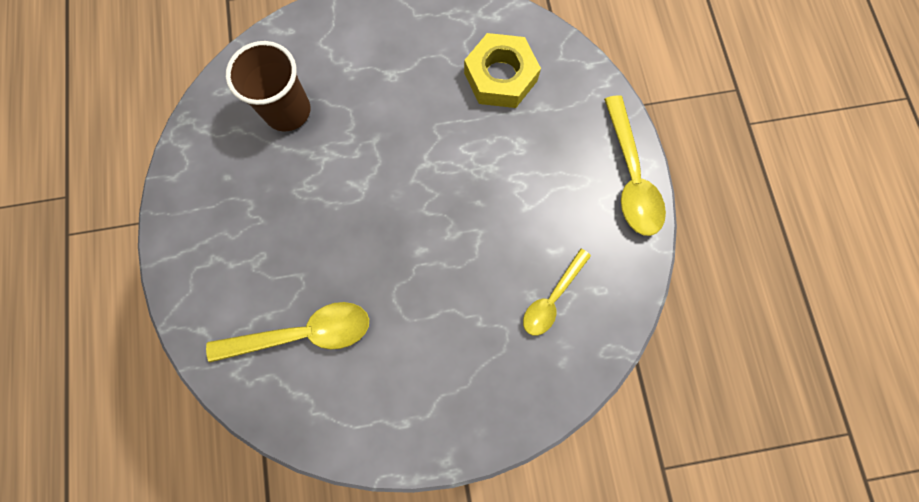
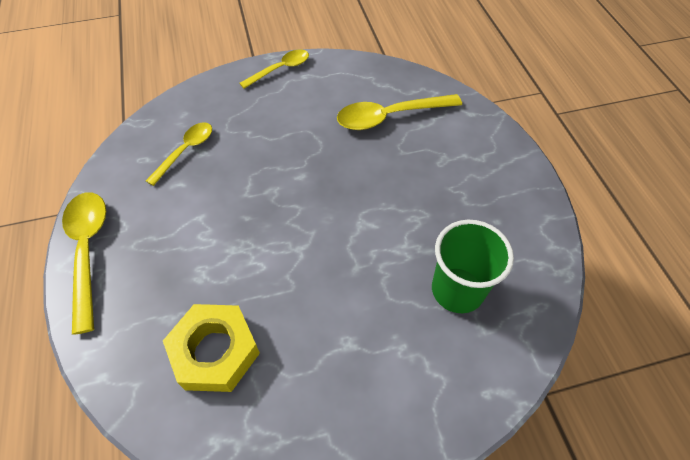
camera: 175 degrees right, 20 degrees down
(287, 111) = (457, 290): brown cup -> green cup
(437, 440) = (280, 69): none -> yellow spoon

